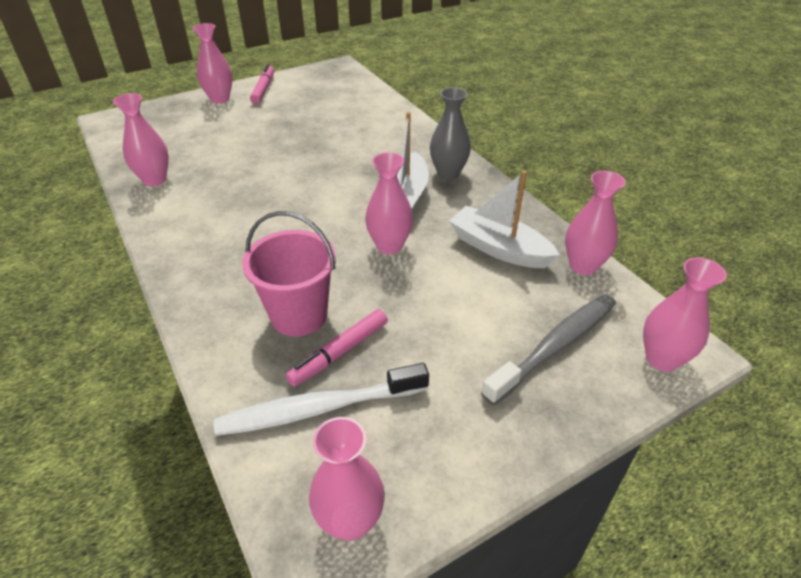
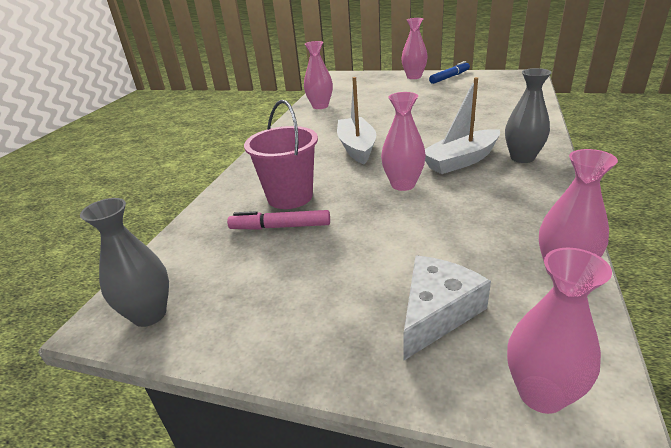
camera: 50 degrees right, 10 degrees down
(263, 89) = (449, 77): pink marker -> blue marker
(318, 409) = (225, 248): white toothbrush -> none
(350, 521) = (149, 314): pink vase -> grey vase
(499, 248) = (492, 221): white boat -> white boat (357, 147)
(555, 346) = (436, 312): grey toothbrush -> white cheese

